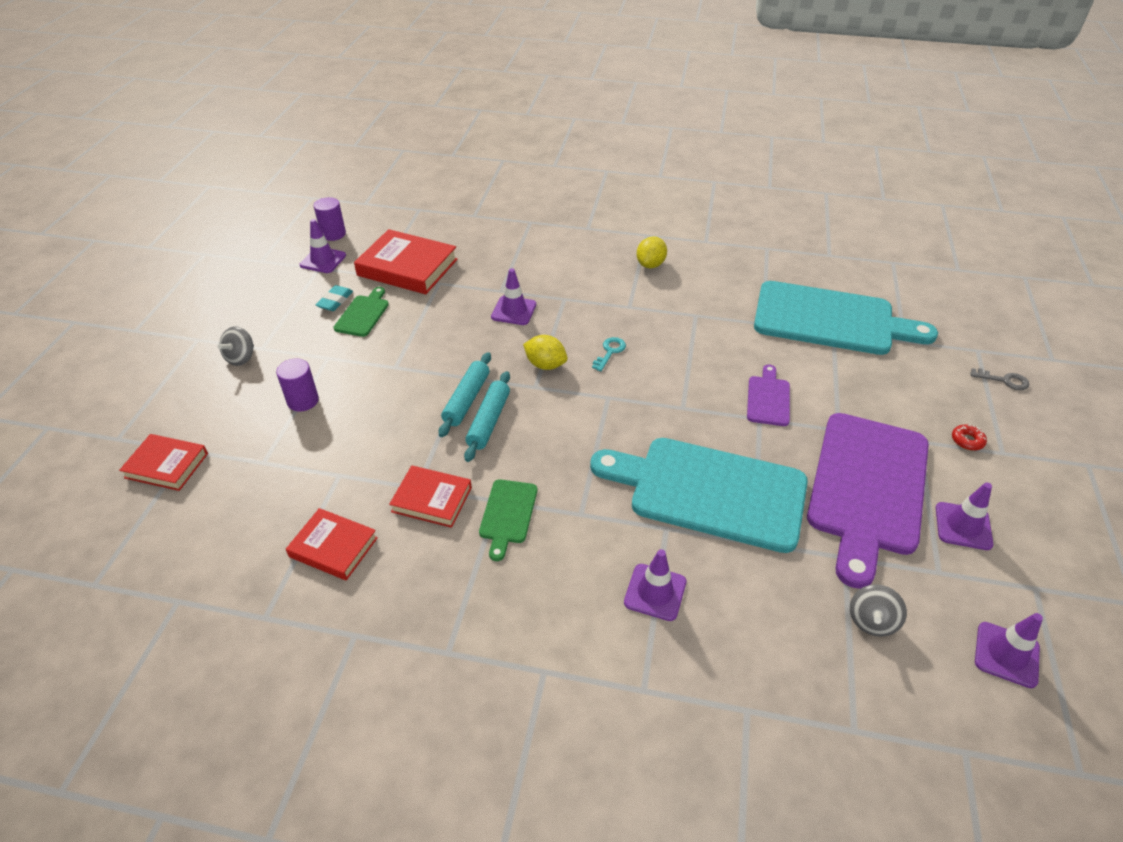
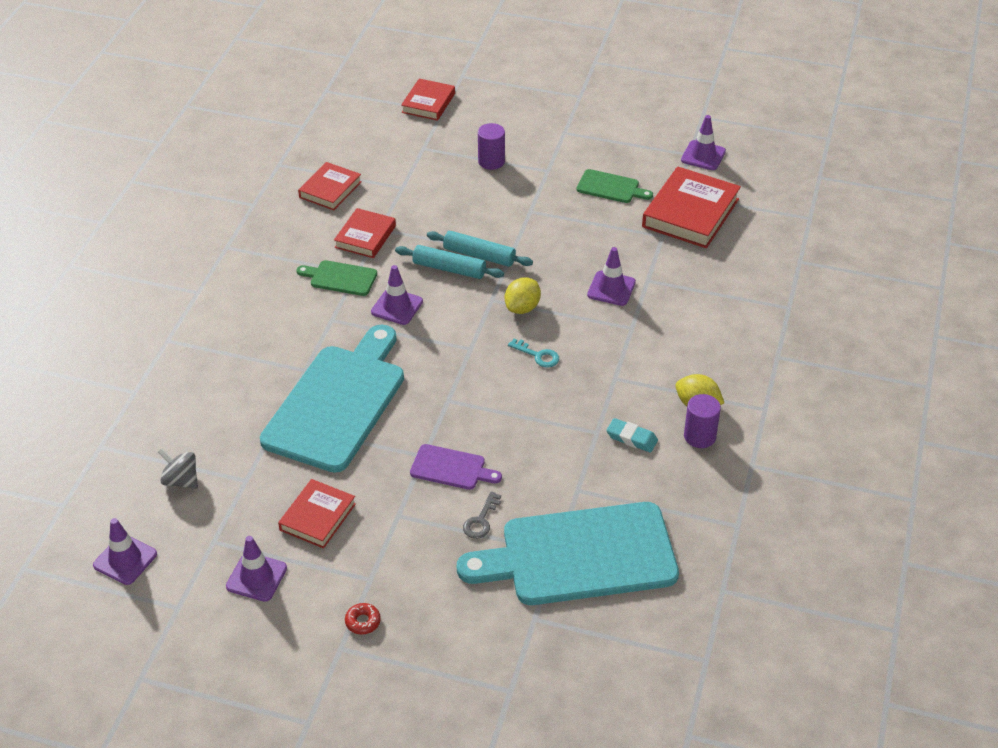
camera: 95 degrees right, 0 degrees up
(241, 358) = (551, 122): grey spinning top -> none
(333, 234) = (753, 159): purple cylinder -> purple cylinder (699, 436)
(335, 301) = (632, 168): turquoise eraser -> turquoise eraser (631, 438)
(655, 592) = (244, 355): purple traffic cone -> purple traffic cone (397, 307)
(831, 320) = (580, 555): turquoise cutting board -> turquoise cutting board turned 60 degrees clockwise
(867, 488) = (318, 517): purple cutting board -> red book
(1004, 380) = (452, 697): grey key -> grey key (481, 520)

